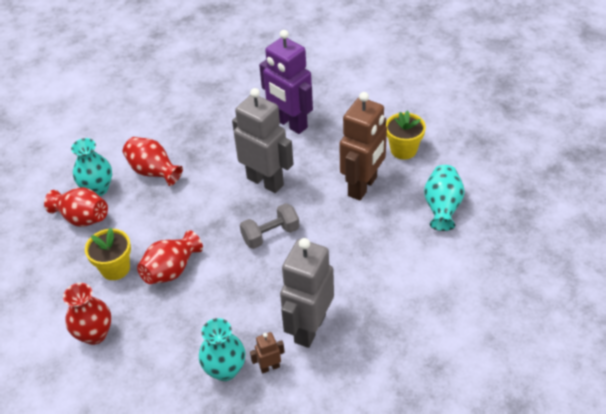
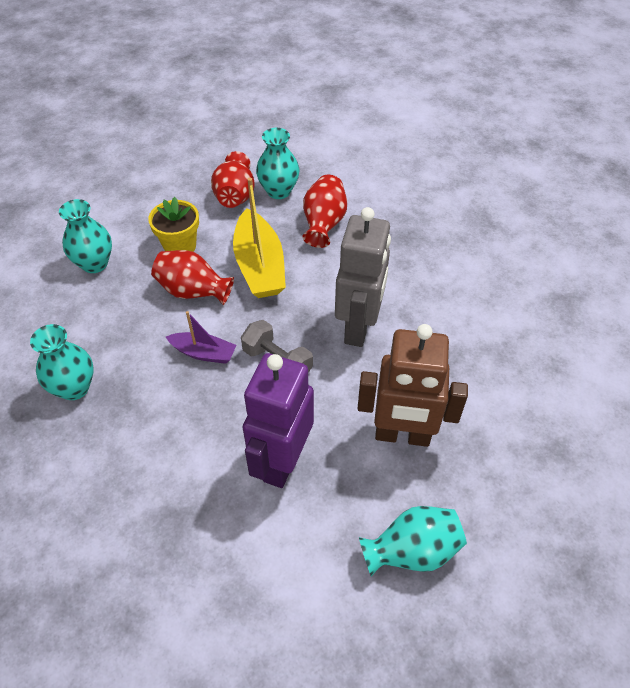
camera: 65 degrees right, 5 degrees up
(95, 334) = (95, 263): red vase -> turquoise vase
(171, 221) = (259, 266): none -> yellow boat
(238, 277) = (203, 353): none -> purple boat
(269, 367) = (86, 429): brown robot -> none
(290, 124) = (469, 318): purple robot -> purple robot (282, 461)
(309, 328) = (150, 450): grey robot -> none
(403, 150) = (498, 465): yellow flower pot -> none

